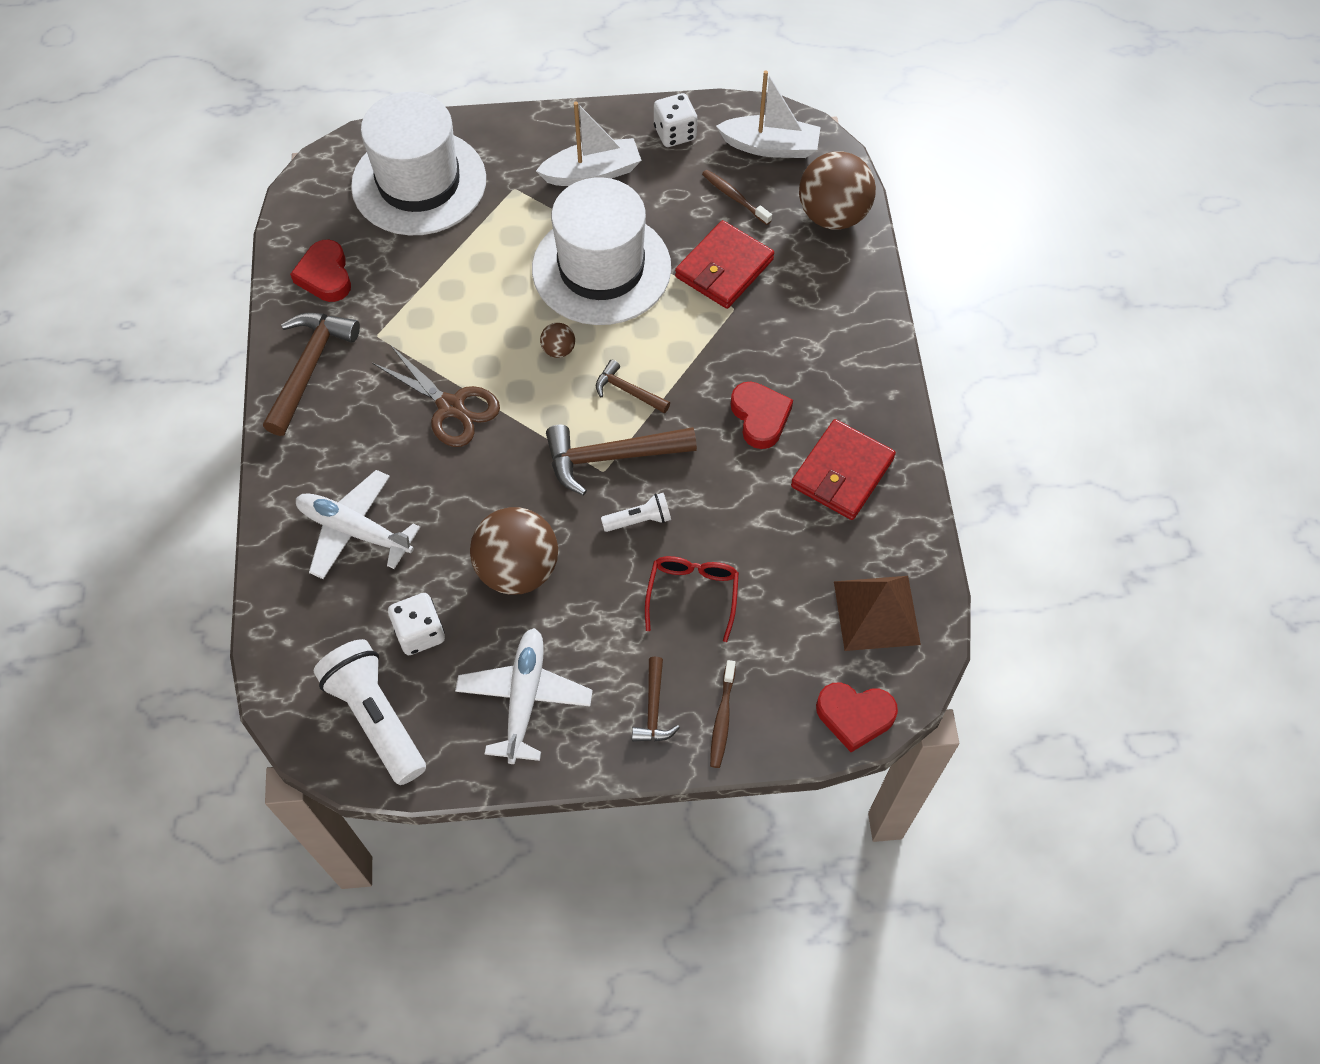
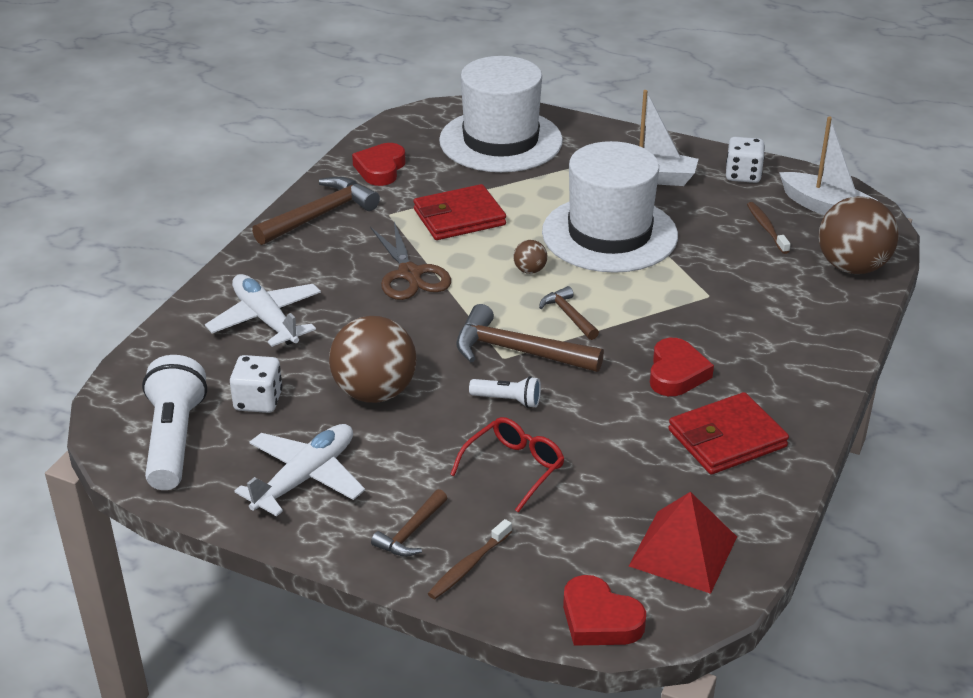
camera: 30 degrees right, 25 degrees down
(724, 268) = (720, 268): red wallet -> red wallet (459, 217)
(876, 612) = (683, 551): brown pyramid -> red pyramid

